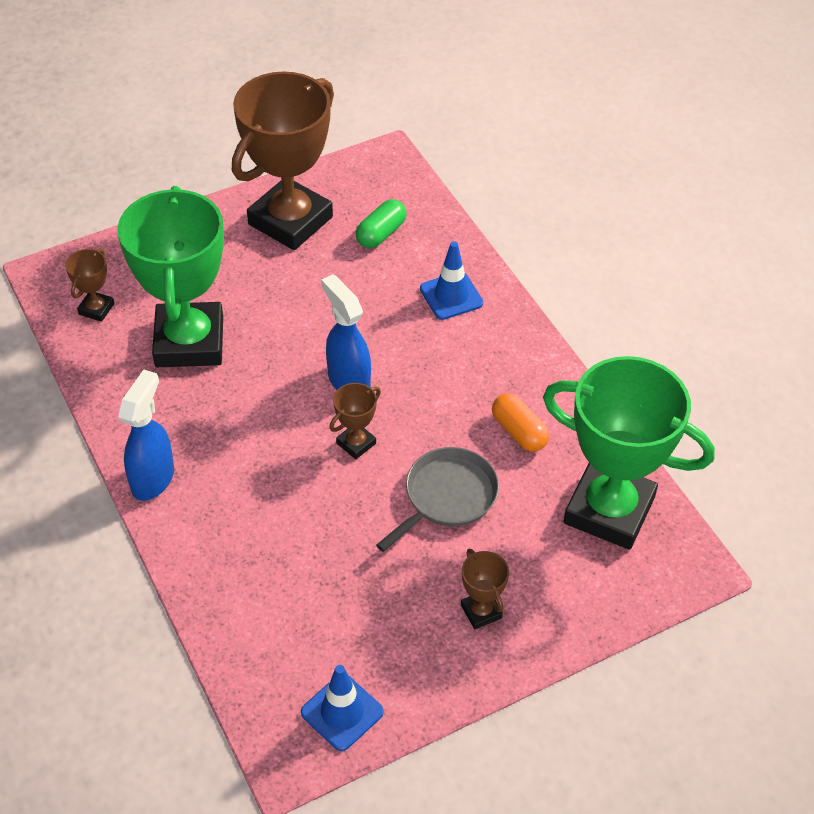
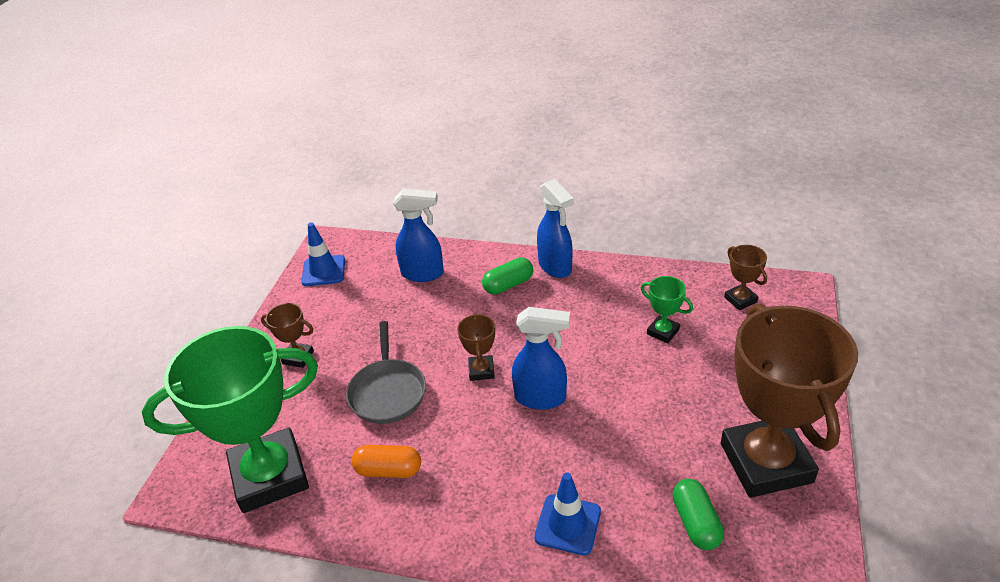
camera: 135 degrees right, 10 degrees down
(189, 342) = (663, 332): green trophy -> green trophy, size x0.41
(217, 502) = (508, 285): none -> green capsule
(262, 597) = (423, 274): none -> blue spray bottle

